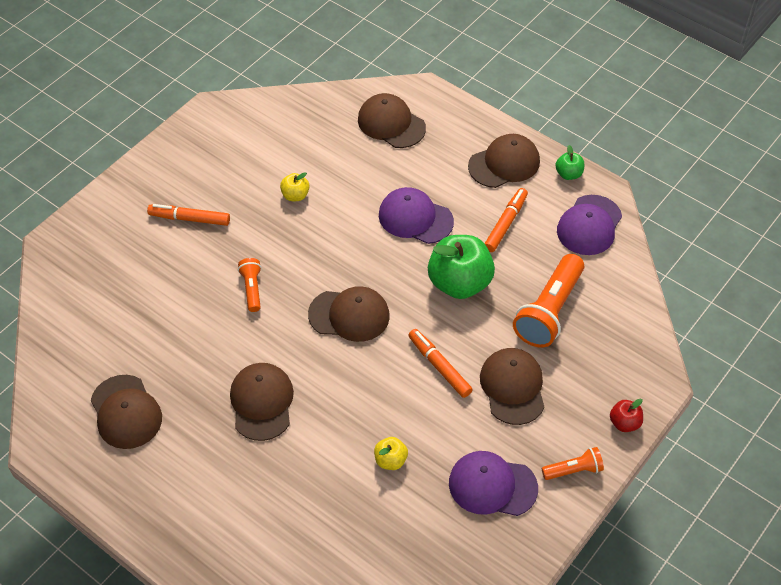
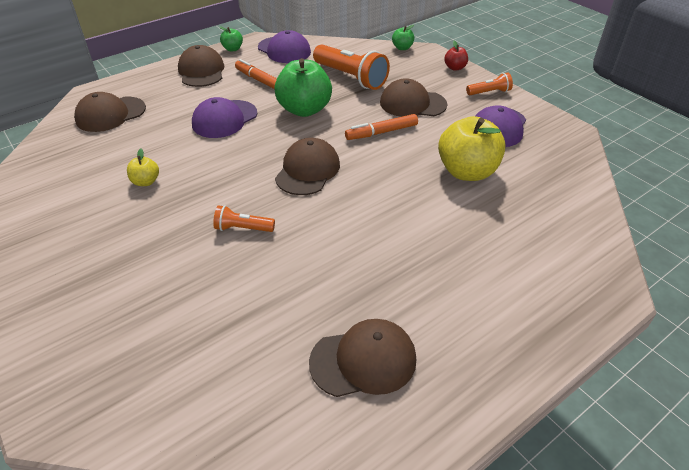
camera: 75 degrees left, 10 degrees down
(189, 219) = (115, 264): orange marker -> none
(262, 402) = (385, 241): brown cap -> none
(390, 460) = (467, 172): yellow apple -> yellow apple, size x2.14
(573, 470) = (489, 92): orange flashlight -> orange flashlight turned 75 degrees clockwise
(654, 352) = (402, 48): none -> green apple

